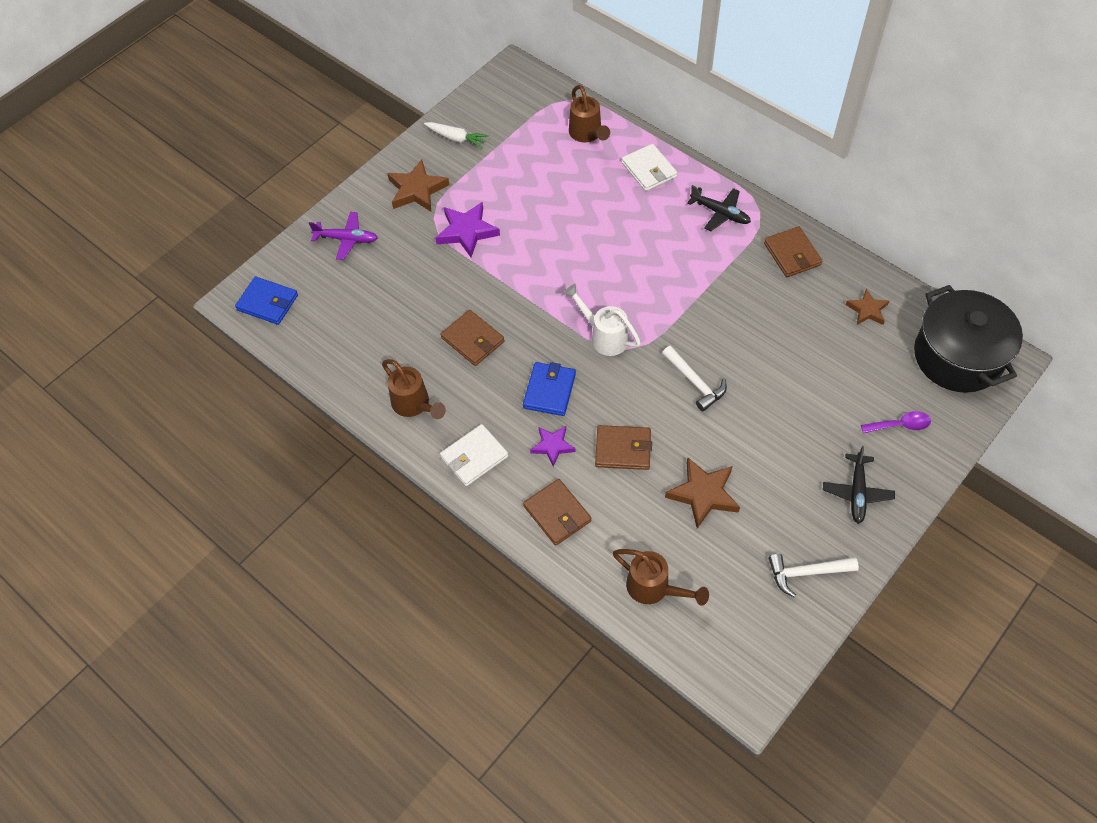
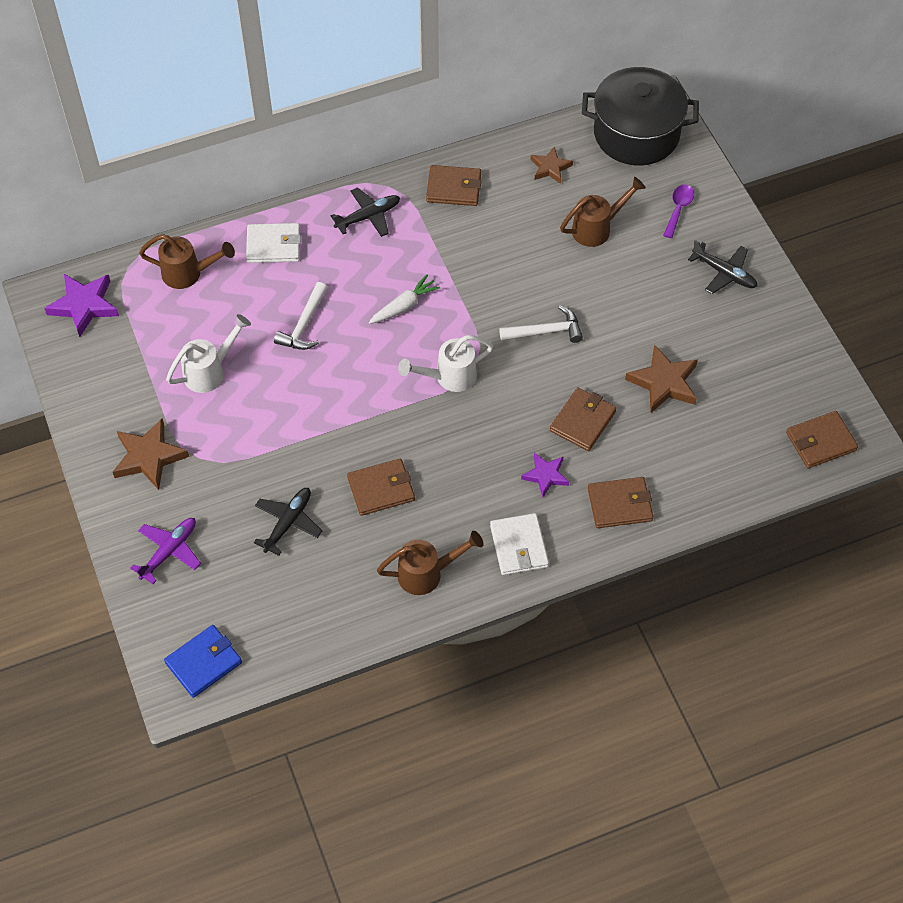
camera: 65 degrees left, 0 degrees up
(409, 296) = (288, 523): none -> black plane
(457, 138) = (104, 390): white carrot -> white carrot (404, 306)
(467, 232) = (240, 435): purple star -> purple star (84, 306)
(511, 188) = (210, 371): none -> white watering can
(549, 391) = (482, 450): blue wallet -> none
(654, 589) = (735, 464): brown watering can -> brown watering can (597, 228)
(725, 653) = (821, 442): none -> brown wallet
(806, 572) = (778, 347): white hammer -> white hammer (304, 325)

